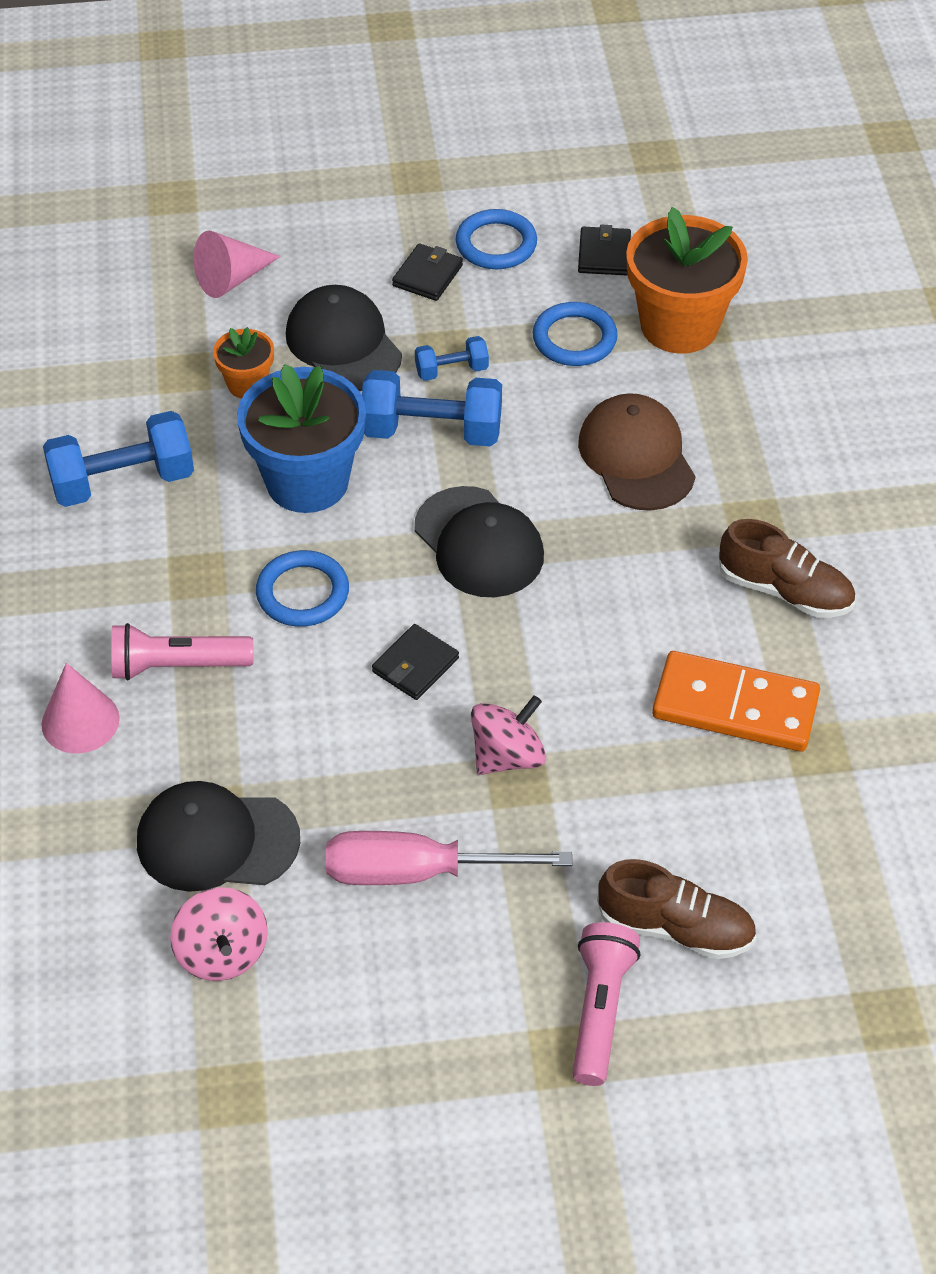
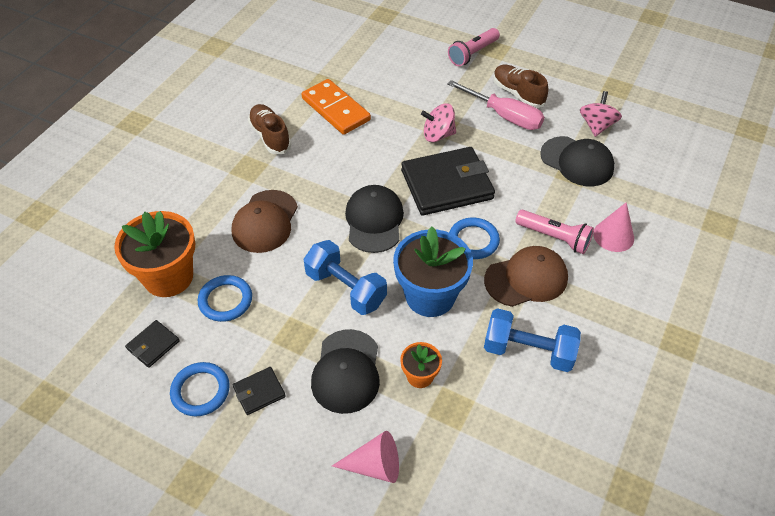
camera: 145 degrees left, 0 degrees up
(183, 577) = (526, 279): none -> brown cap
(415, 665) = (447, 185): black wallet -> black wallet, size x2.22
(451, 370) = (304, 319): blue dumbbell -> none
(675, 928) = (427, 61): brown shoe -> brown shoe (518, 94)

